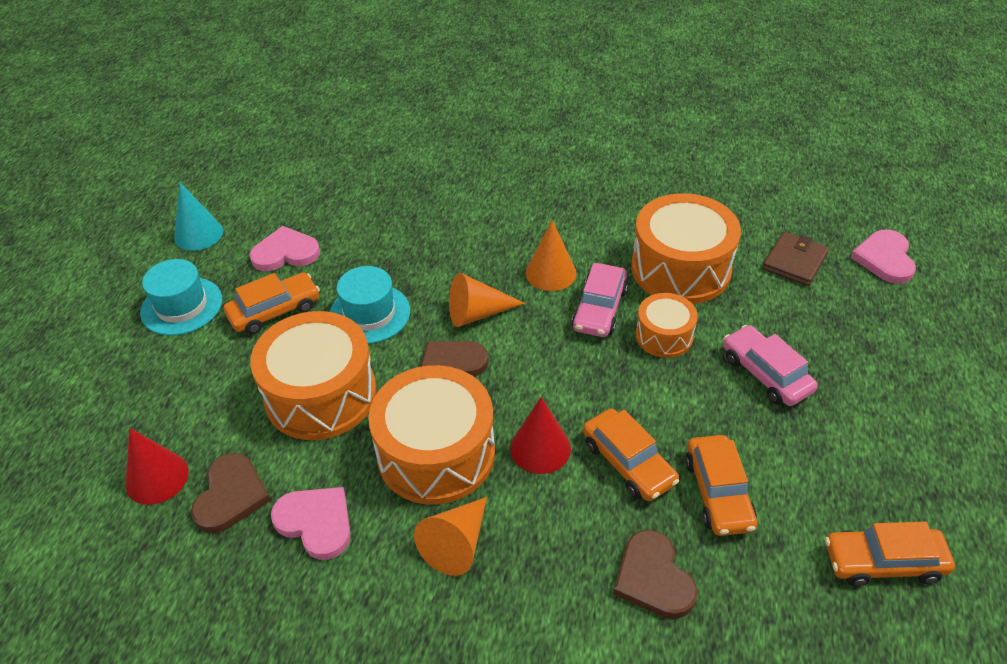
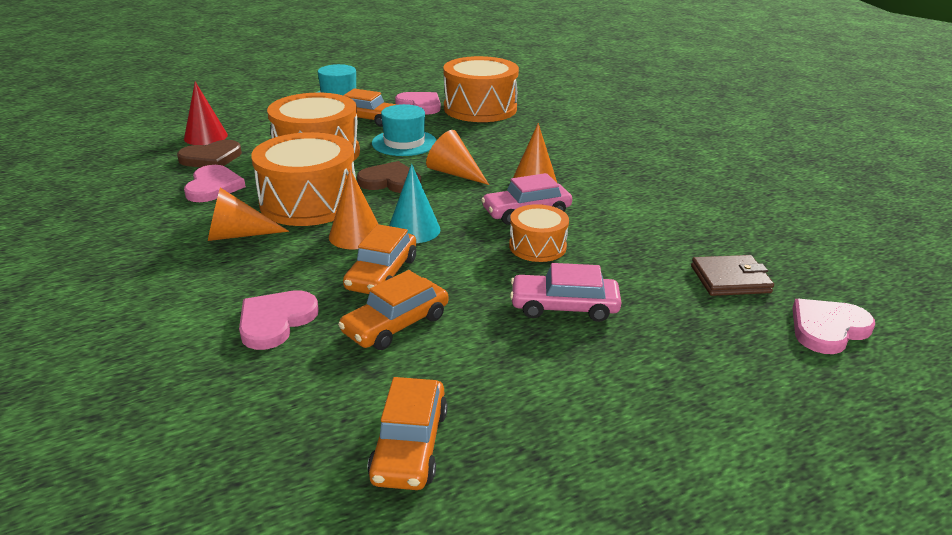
camera: 50 degrees right, 15 degrees down
(198, 234) = (400, 82): turquoise cone -> turquoise cone (414, 230)
(540, 448) = (355, 235): red cone -> orange cone
(653, 578) = (275, 321): brown heart -> pink heart
(680, 269) = (625, 230): orange drum -> orange drum (480, 108)
(766, 373) = (564, 307): pink car -> pink car turned 105 degrees counterclockwise
(883, 562) = (409, 445): orange car -> orange car turned 135 degrees counterclockwise

